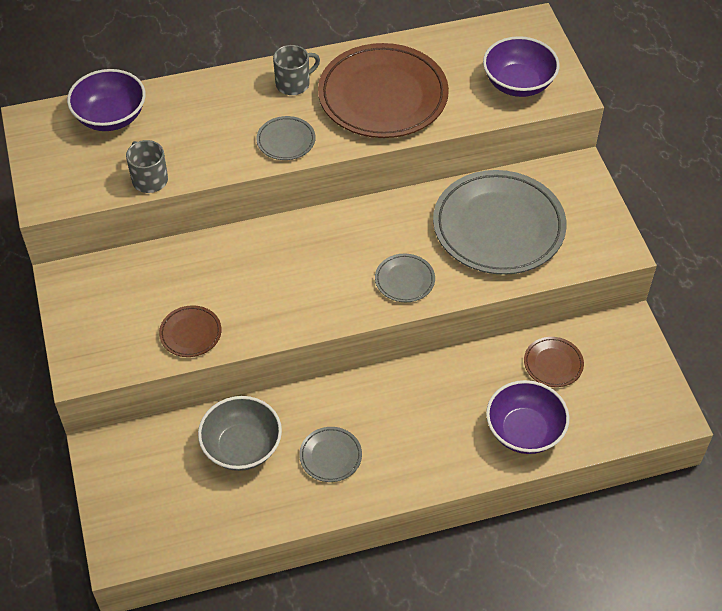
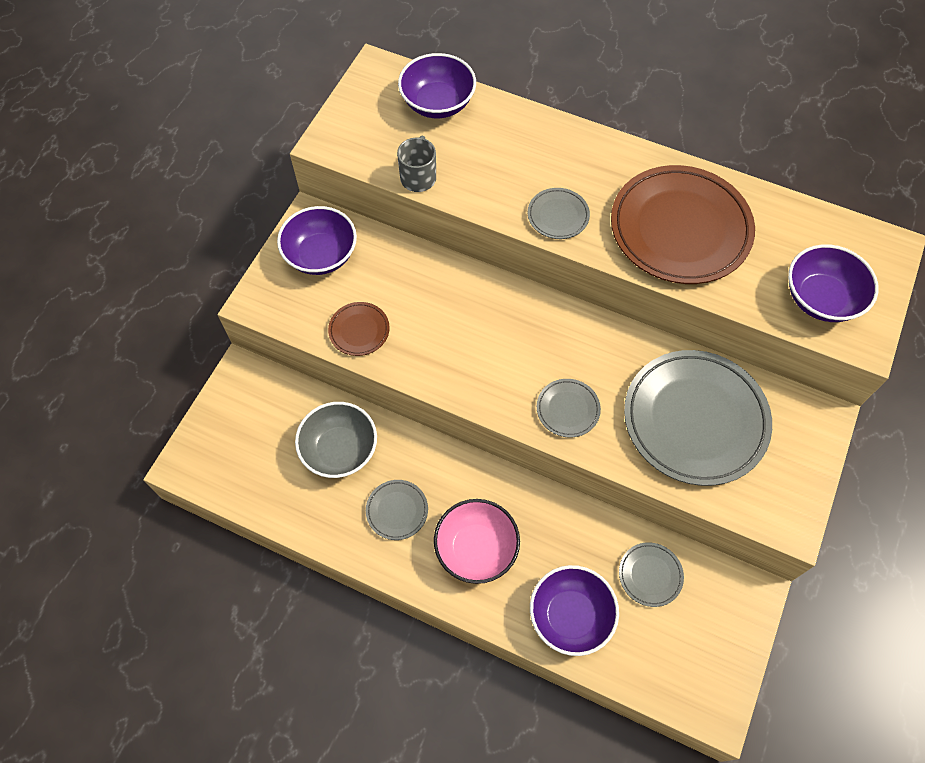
camera: 40 degrees right, 10 degrees up
(102, 300) = (321, 255): none -> purple bowl
(294, 84) = (611, 167): grey mug -> none
(415, 437) = (476, 548): none -> pink bowl
(553, 364) = (650, 575): brown plate -> grey plate

